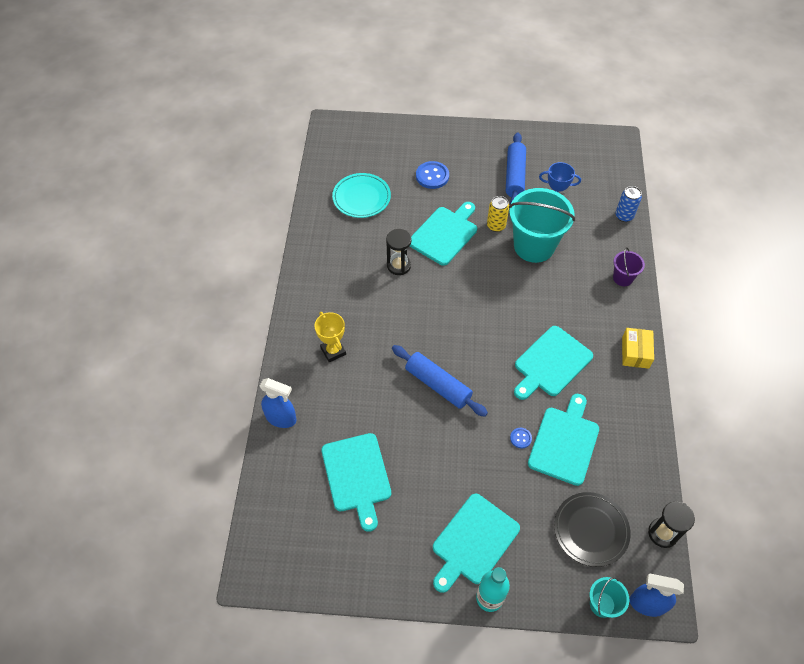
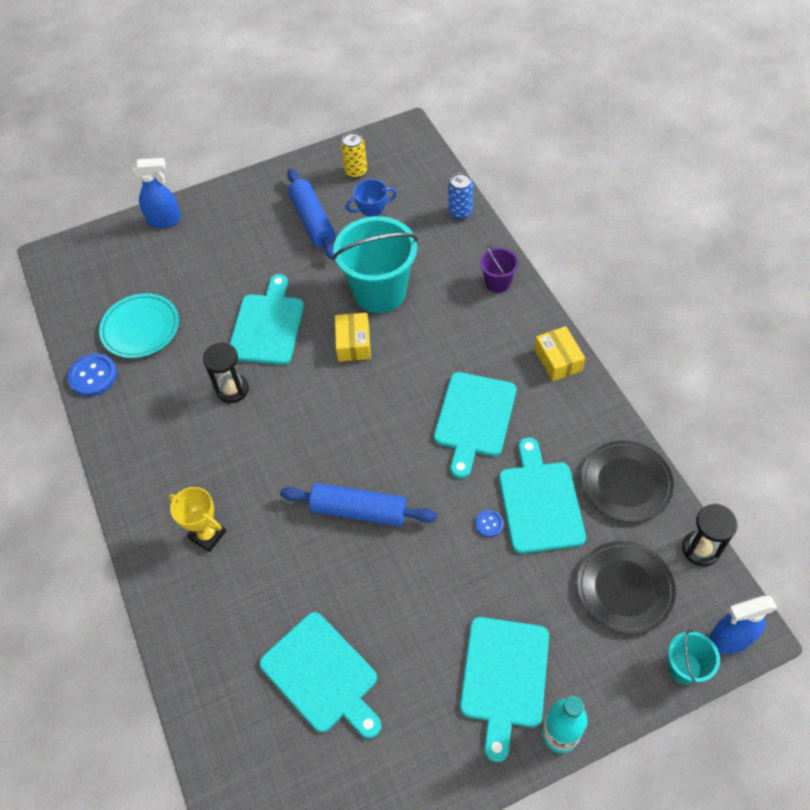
camera: 25 degrees left, 0 degrees up
(281, 418) = (186, 655): blue spray bottle -> blue spray bottle (165, 220)
(432, 176) = (214, 263): blue button -> blue button (93, 376)
(496, 226) = (323, 288): yellow can -> yellow can (356, 172)
(496, 273) = (353, 343): none -> yellow box
(634, 461) = (625, 483): none -> black plate

